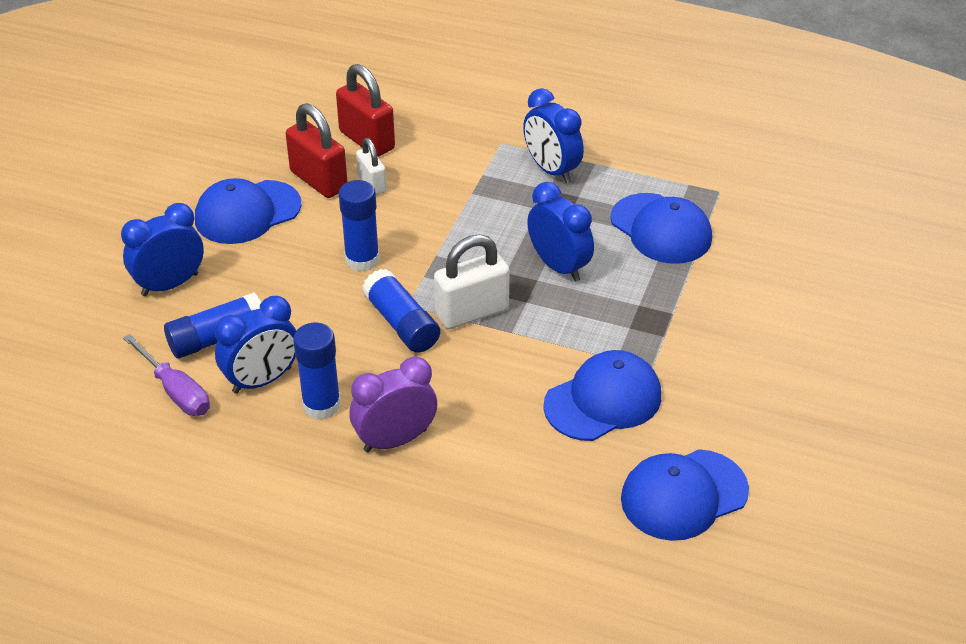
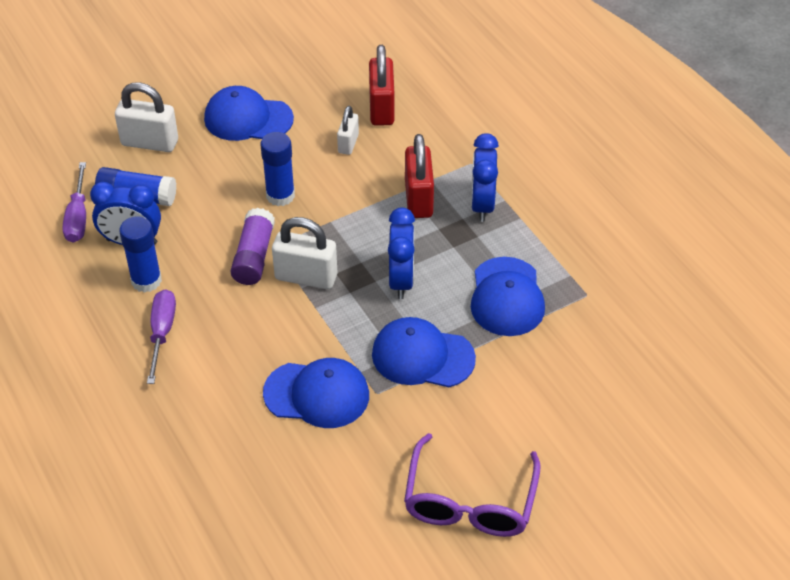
camera: 40 degrees right, 5 degrees up
(170, 284) = (150, 142): blue clock -> white padlock
(319, 180) = (317, 121): red padlock -> red padlock (419, 199)
(395, 440) = (162, 333): purple clock -> purple screwdriver
(401, 323) = (254, 256): blue glue stick -> purple glue stick
(683, 495) = (290, 494): blue cap -> blue cap (422, 356)
(830, 400) = (470, 501): none -> purple glasses

